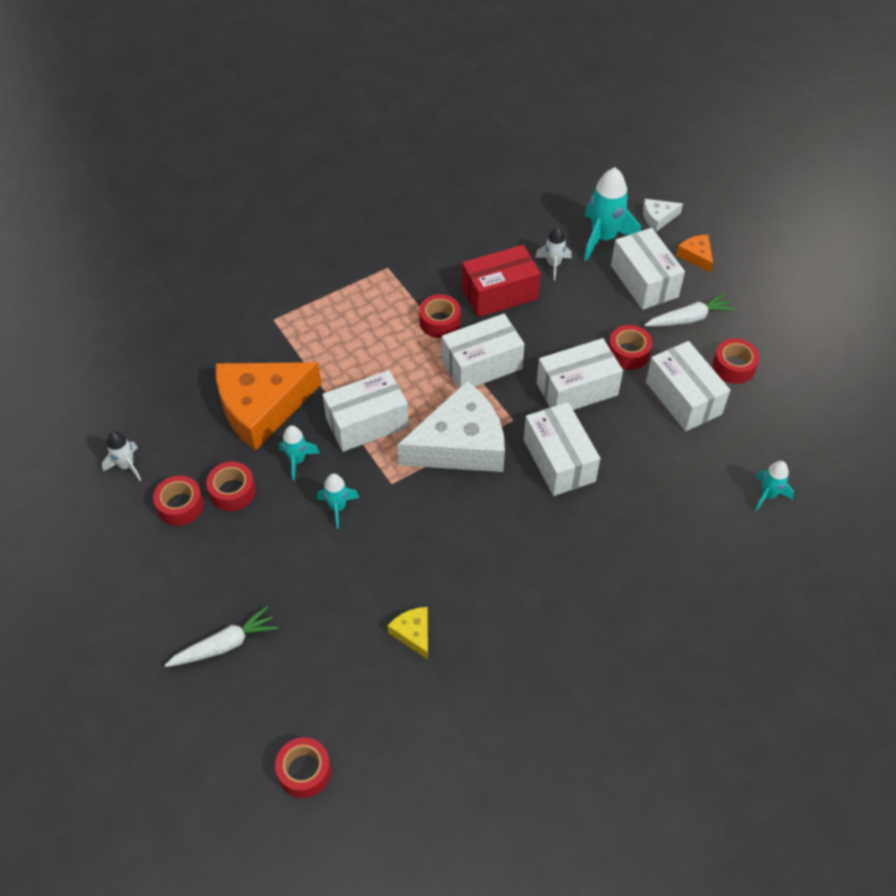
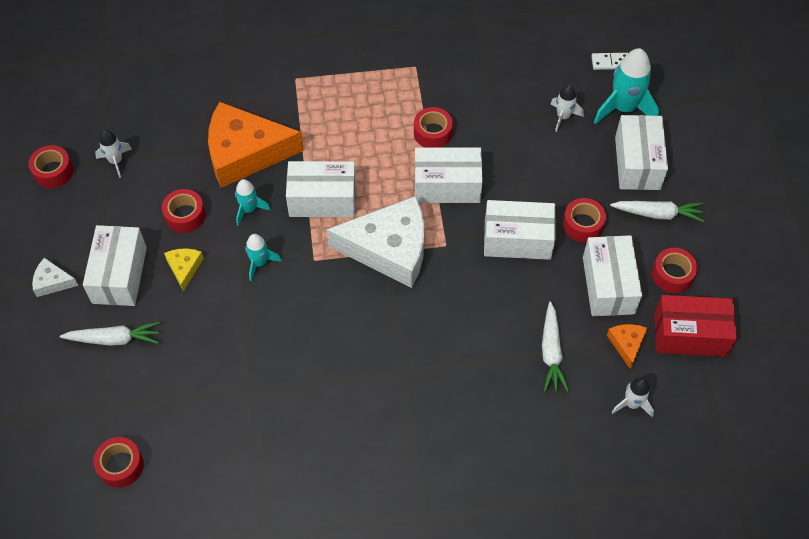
camera: 25 degrees right, 5 degrees up
(180, 506) = (139, 211): red tape -> red tape (53, 171)
(413, 633) = (262, 393): yellow cheese -> yellow cheese (184, 268)
(499, 293) = (499, 126): red box -> red box (690, 334)
(559, 460) = (465, 297): white box -> white box (119, 275)
(567, 203) = (610, 62): none -> white domino
(658, 218) = (687, 107): white cheese -> white cheese (52, 282)
(668, 478) = (551, 352): none -> white carrot
(696, 256) = (701, 157): orange cheese -> orange cheese (627, 344)
(768, 495) = (632, 404): turquoise rocket -> white rocket

